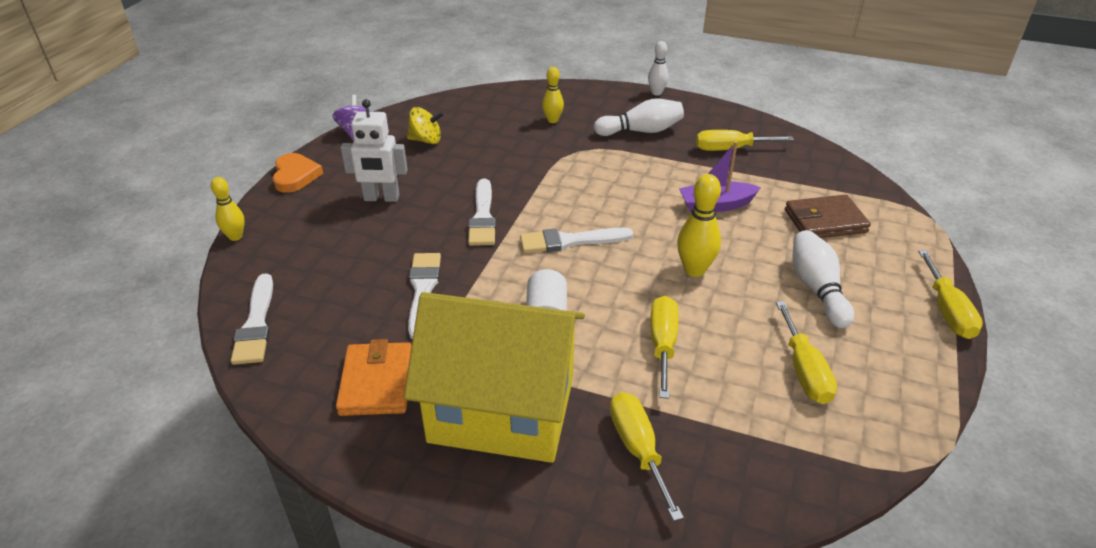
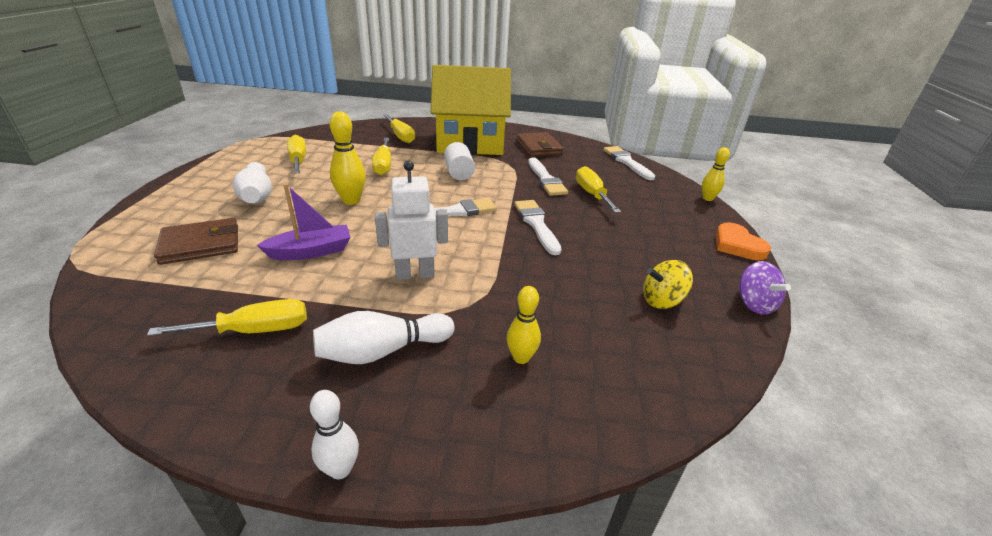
camera: 165 degrees right, 5 degrees down
(376, 382) = (538, 147): orange wallet -> brown wallet
(381, 198) = (637, 232): white robot -> white robot (415, 274)
(947, 311) = (162, 189): yellow screwdriver -> yellow screwdriver (592, 194)

